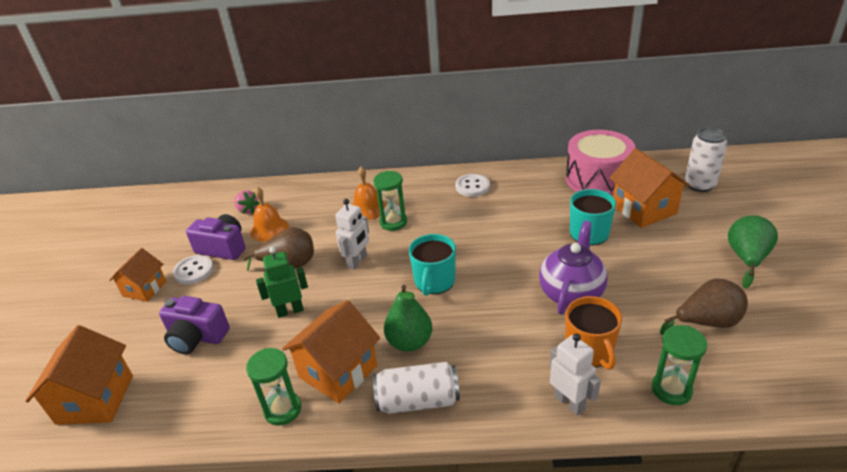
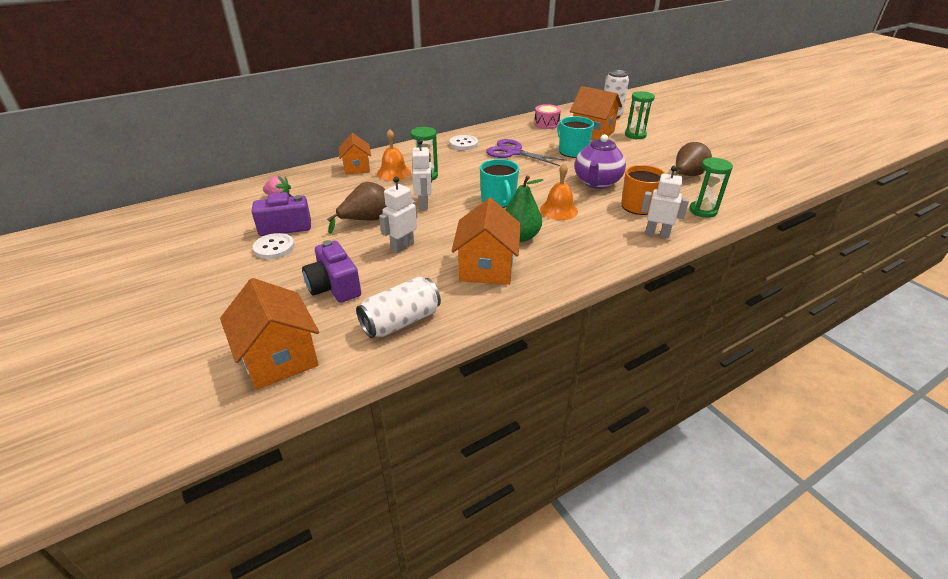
camera: 35 degrees left, 0 degrees up
(144, 289) = (234, 273): orange house -> orange house (357, 168)
(197, 337) = (334, 287): purple camera -> purple camera turned 75 degrees clockwise
(269, 229) = (318, 204): orange bell -> orange bell (558, 210)
(282, 409) = (469, 303): green hourglass -> green hourglass (635, 135)
(290, 311) = (402, 247): green robot -> white robot
(418, 401) = (564, 264): white can -> white can (401, 321)
(515, 214) = (513, 152): none -> purple scissors
(571, 293) = (596, 183): purple teapot -> purple teapot turned 150 degrees counterclockwise
(597, 179) = (546, 124): pink drum -> pink drum, size x0.52
(747, 258) = (674, 143): green pear -> none

